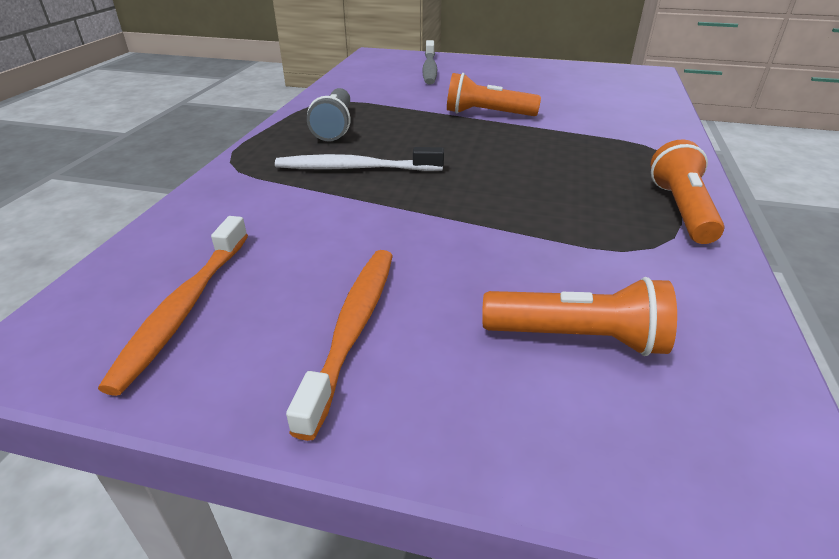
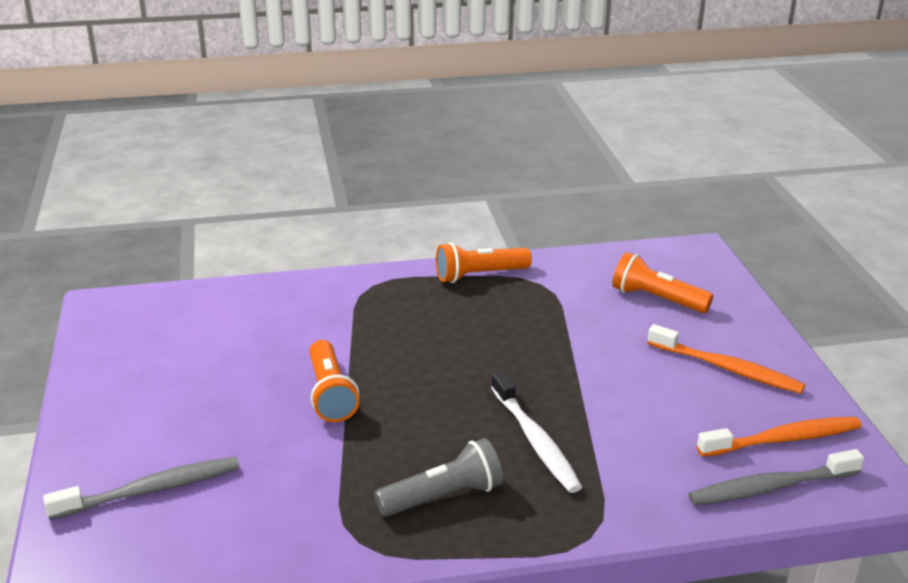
camera: 115 degrees left, 5 degrees down
(145, 262) = (770, 487): none -> grey toothbrush
(353, 329) = (727, 368): orange toothbrush -> orange toothbrush turned 135 degrees counterclockwise
(578, 338) = (656, 299): orange flashlight -> orange flashlight turned 45 degrees counterclockwise

